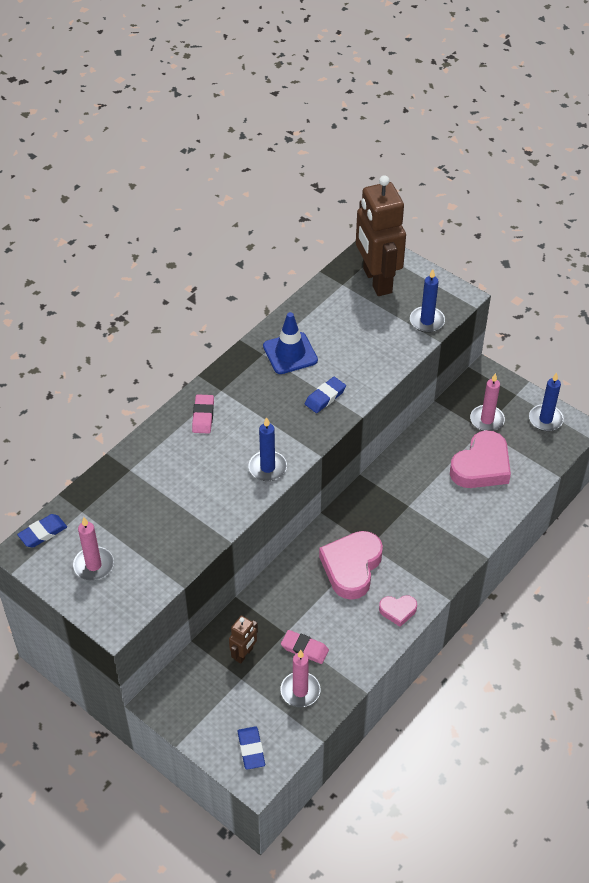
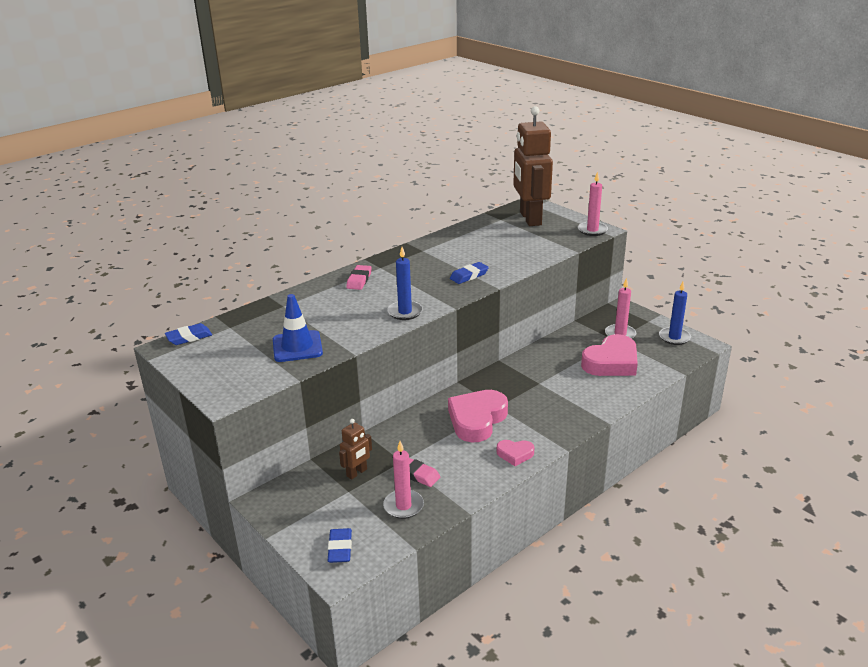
camera: 10 degrees right, 20 degrees down
(94, 565) = (223, 360): pink candle -> pink candle (592, 230)
(290, 353) = (446, 251): blue traffic cone -> blue traffic cone (297, 347)
(427, 321) = (568, 240): blue candle -> none

